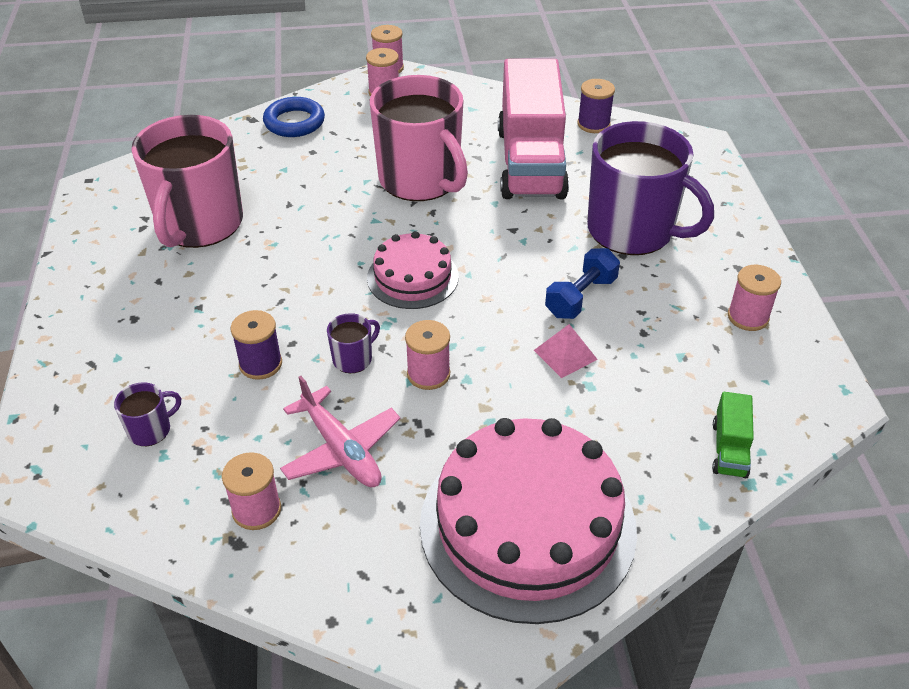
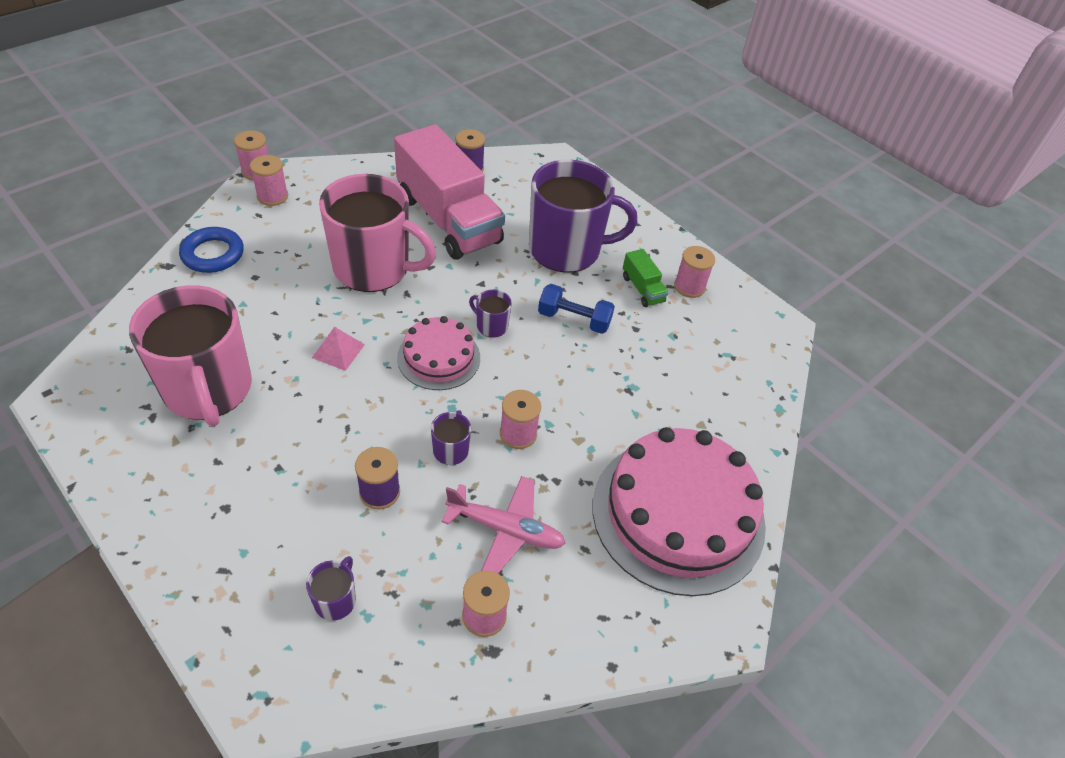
camera: 40 degrees left, 5 degrees up
(488, 270) = (491, 326): none -> purple mug
(565, 355) = (599, 370): pink pyramid -> pink pyramid (338, 351)
(581, 297) = (574, 319): blue dumbbell -> blue dumbbell turned 75 degrees counterclockwise
(729, 449) = (751, 390): green truck -> green truck (642, 289)

